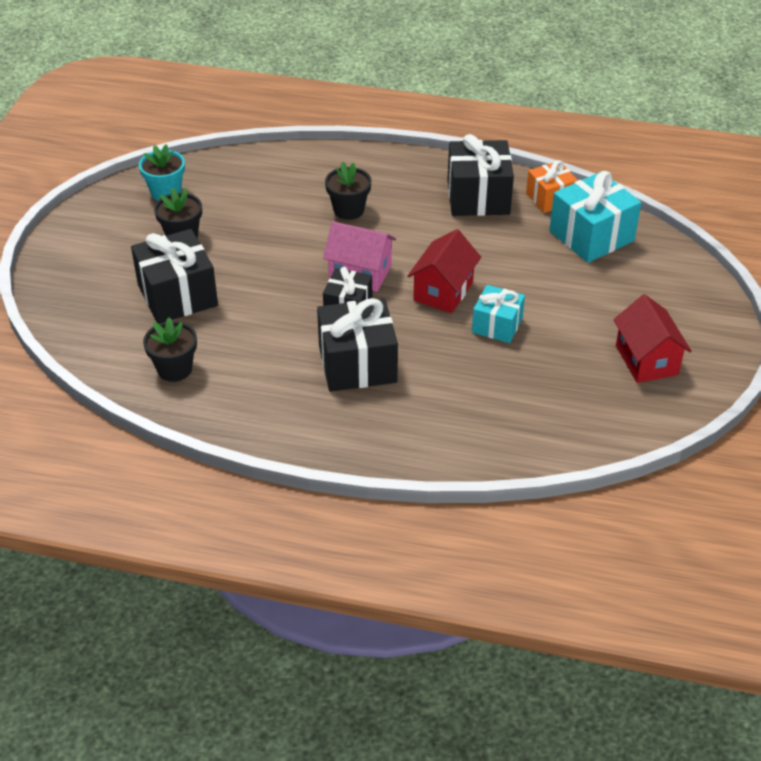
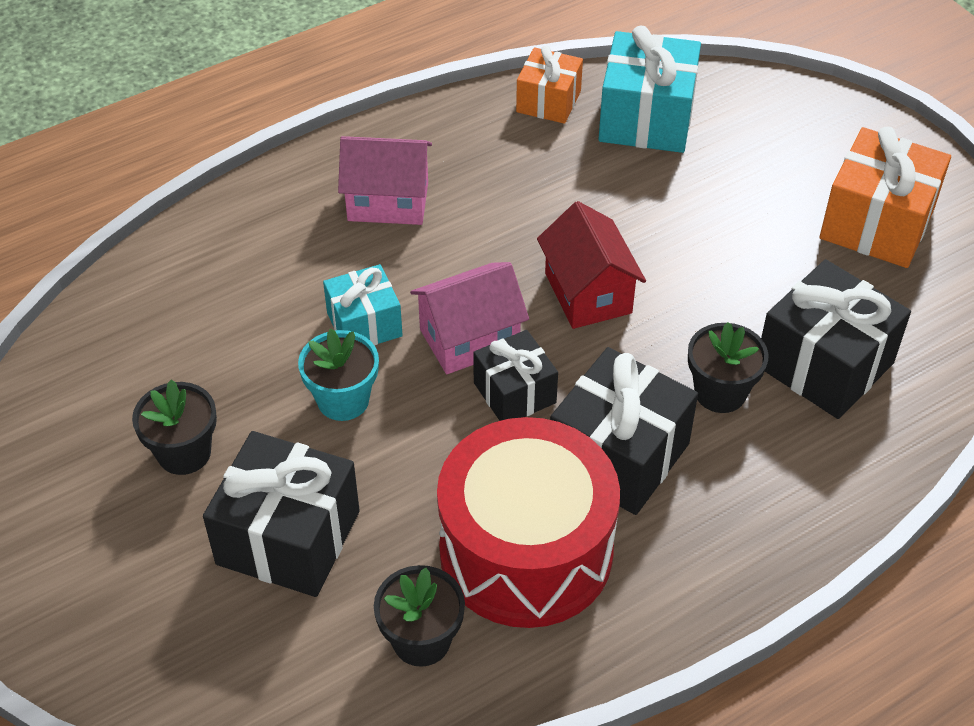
camera: 45 degrees left, 5 degrees up
(166, 192) = (76, 407): turquoise flower pot -> turquoise flower pot (343, 400)
(262, 370) = (526, 551): none -> red drum
(348, 210) = (348, 267): black flower pot -> black flower pot (720, 392)
(405, 194) = (388, 201): none -> pink house
(478, 197) = (472, 150): black gift -> black gift (824, 364)
(497, 325) = (694, 292): turquoise gift -> turquoise gift (364, 324)
(646, 360) = (876, 223): red house -> orange gift

